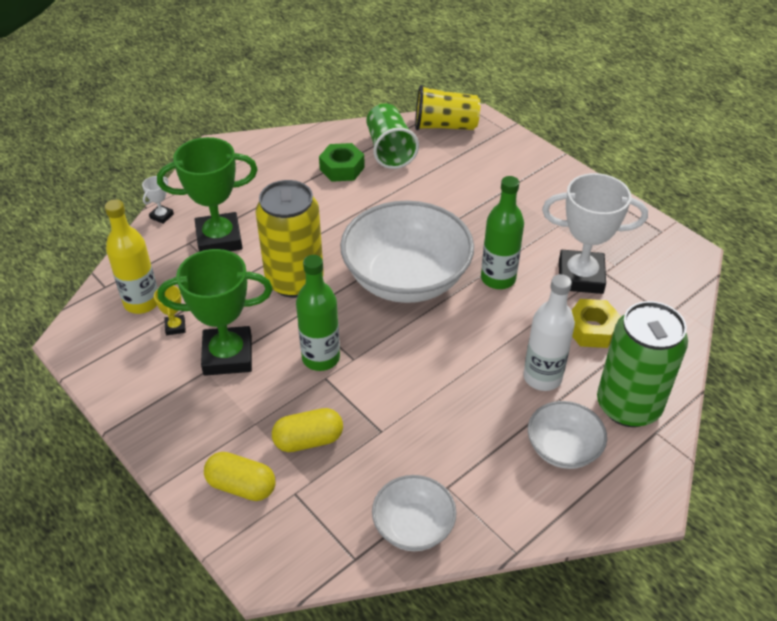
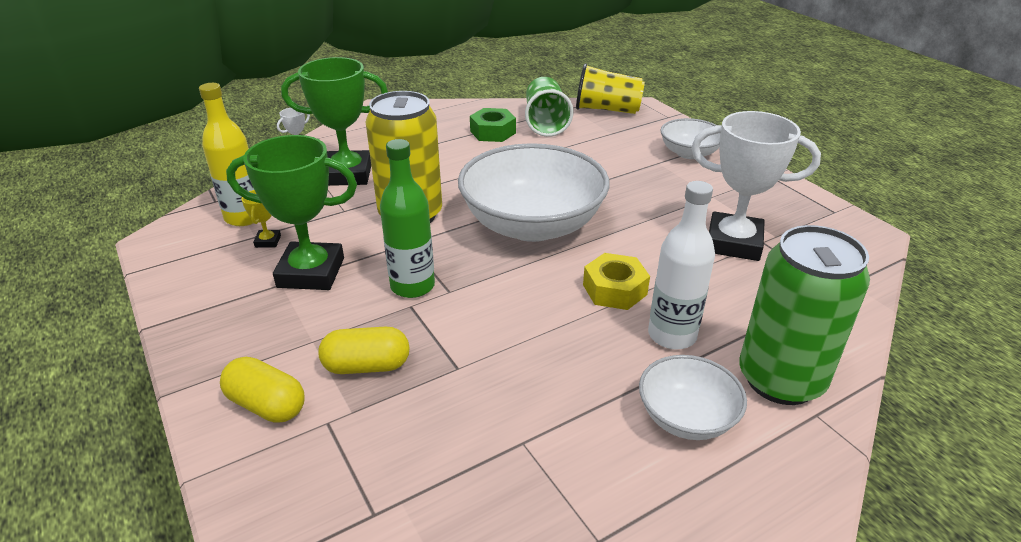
camera: 10 degrees right, 10 degrees down
(413, 526) = (464, 484): white bowl -> white bowl (689, 153)
(498, 278) = (636, 235): green bottle -> none
(592, 329) = (741, 294): yellow nut -> yellow nut (614, 289)

